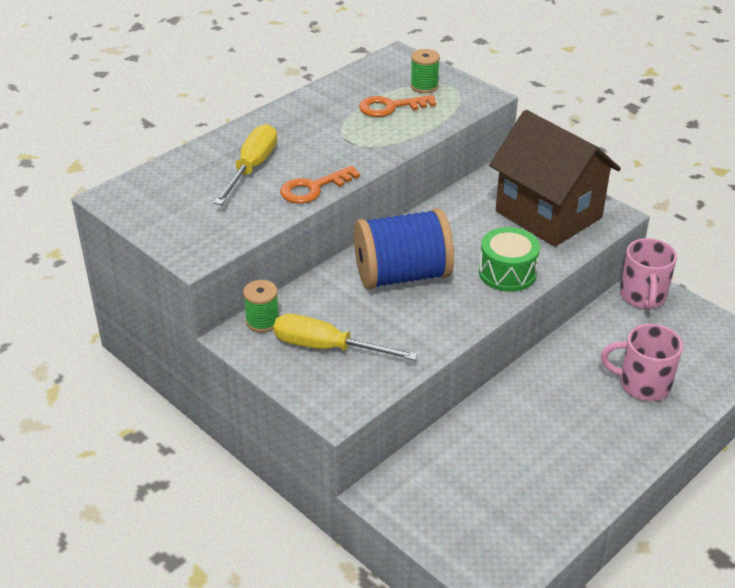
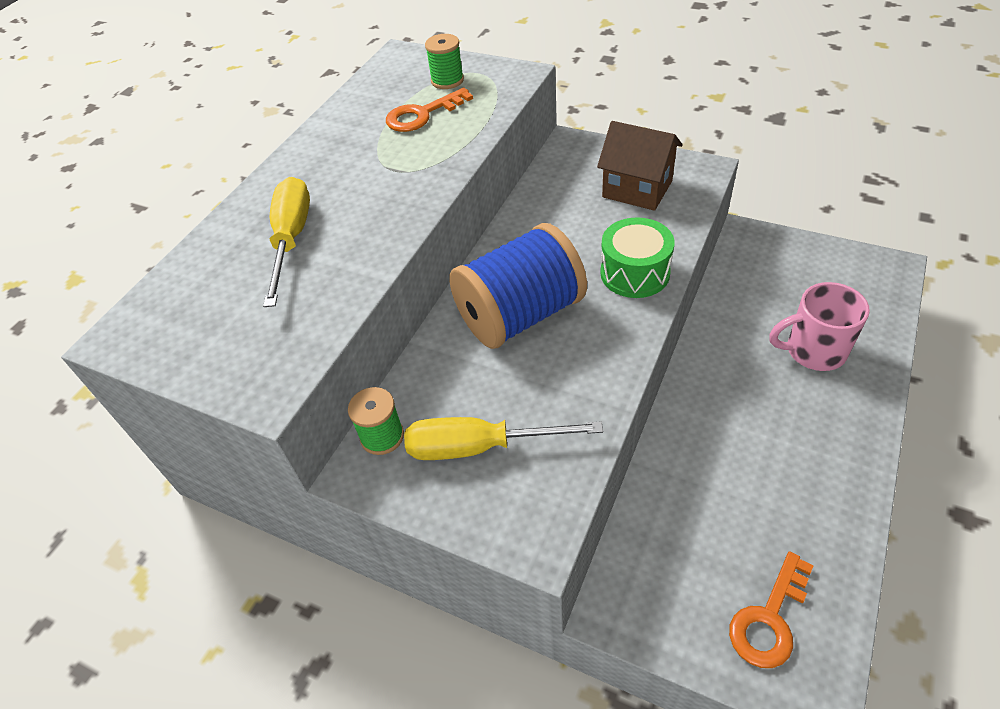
camera: 15 degrees left, 10 degrees up
(313, 188) = (381, 243): orange key -> orange key (769, 618)
(548, 214) = (637, 189): brown house -> brown house, size x0.61
(643, 297) = (752, 248): pink mug -> none

